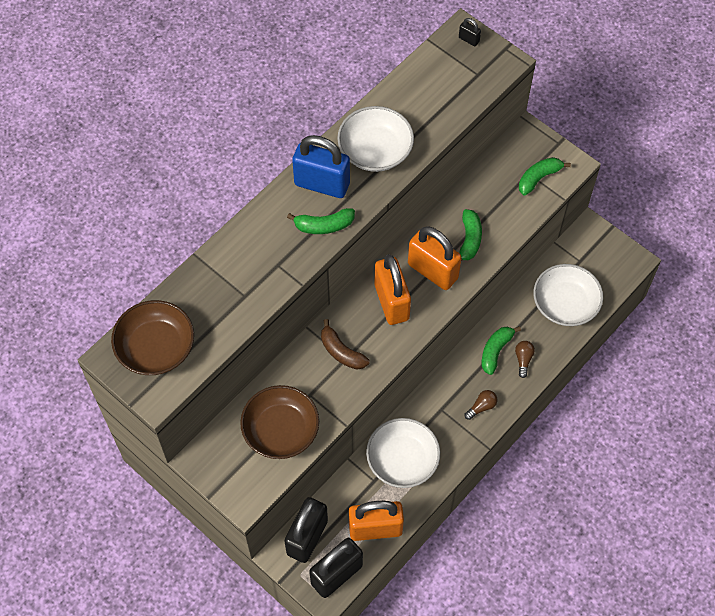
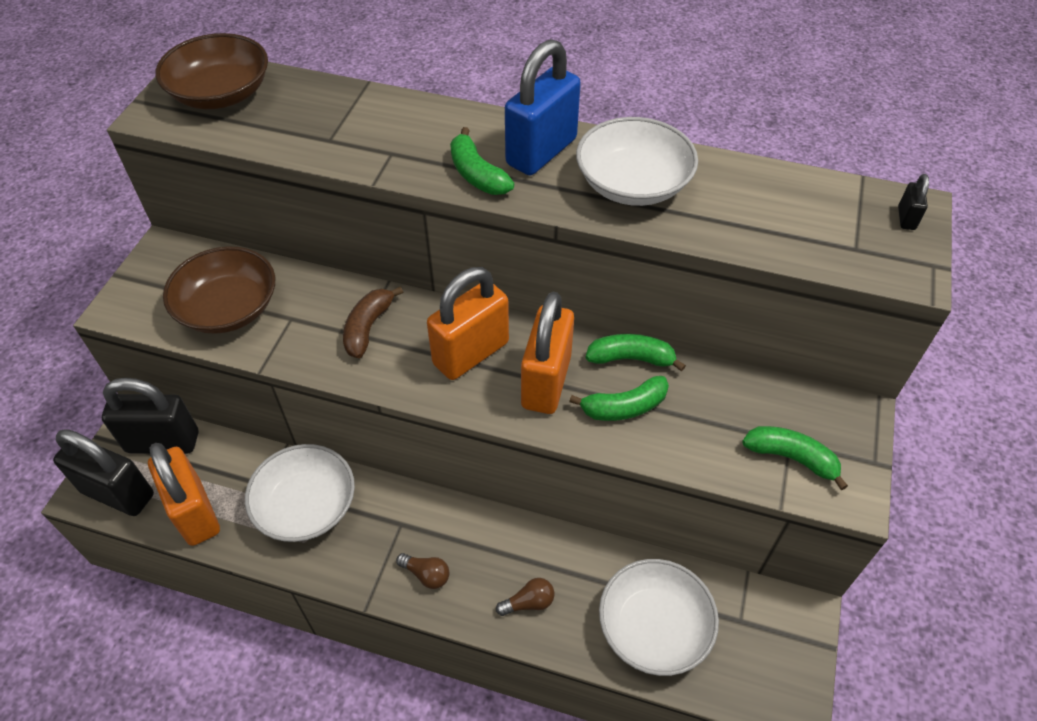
camera: 65 degrees right, 10 degrees down
(322, 184) = (541, 152): blue padlock -> blue padlock turned 45 degrees clockwise
(495, 351) = (523, 559): green banana -> green banana (631, 358)

